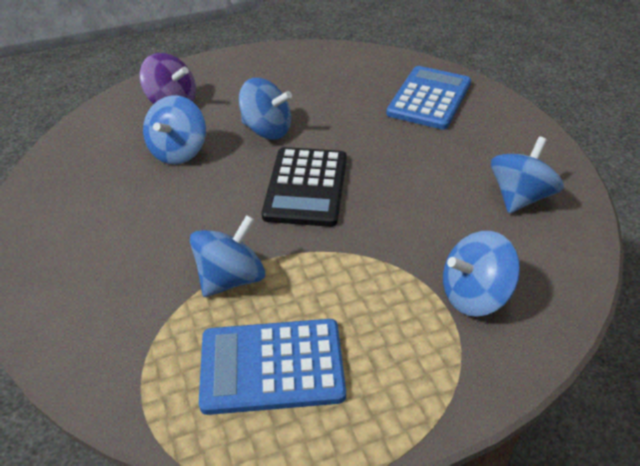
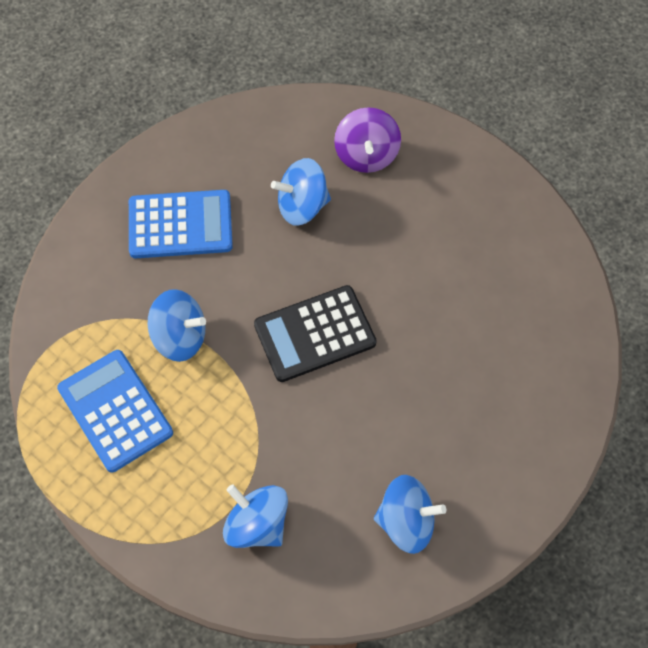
camera: 60 degrees right, 20 degrees up
(267, 130) = (376, 258): blue spinning top -> none
(429, 98) = (524, 378): blue calculator -> blue calculator (180, 225)

